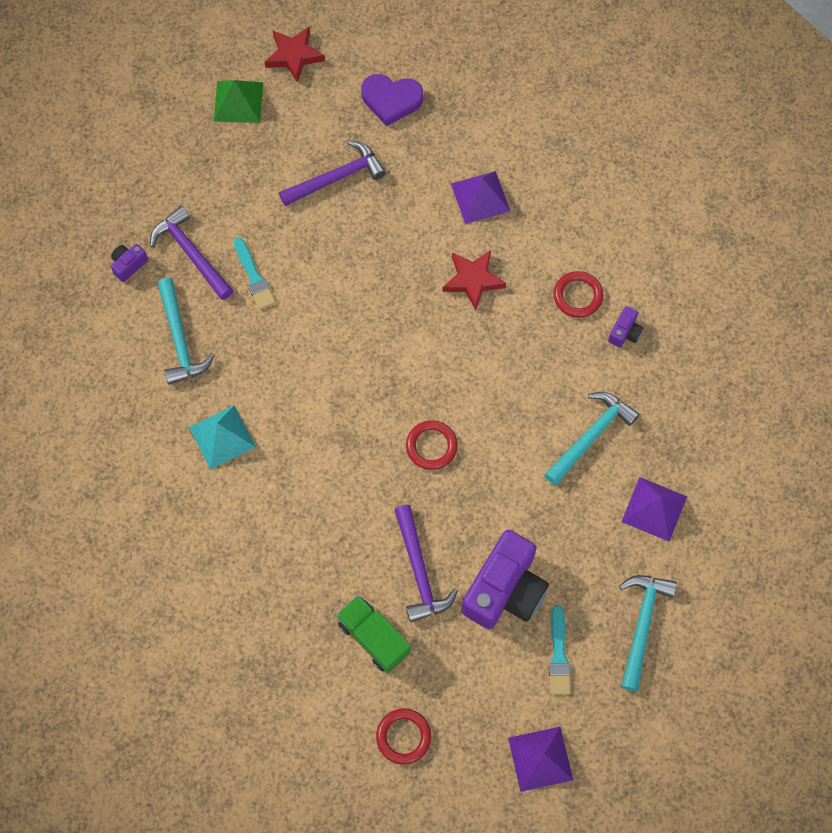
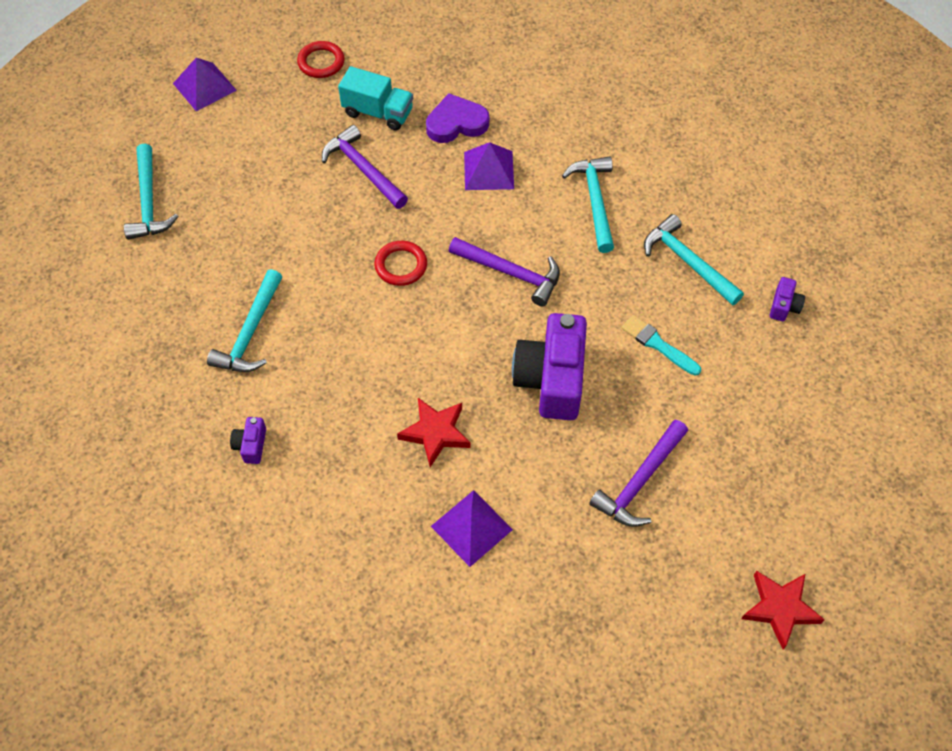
camera: 155 degrees right, 10 degrees down
(191, 253) = (733, 341): purple hammer -> purple hammer (511, 273)
(222, 436) = (594, 201): turquoise pyramid -> turquoise hammer
(238, 101) = (802, 522): green pyramid -> none
(374, 637) = (378, 112): green truck -> turquoise truck
(391, 100) = (634, 602): purple heart -> purple heart (456, 123)
(505, 590) = (282, 183): purple camera -> purple camera (551, 379)
(558, 655) = (215, 155): turquoise brush -> none
(577, 296) = (316, 462): red ring -> none
(654, 509) = (166, 294): purple pyramid -> purple pyramid (488, 170)

